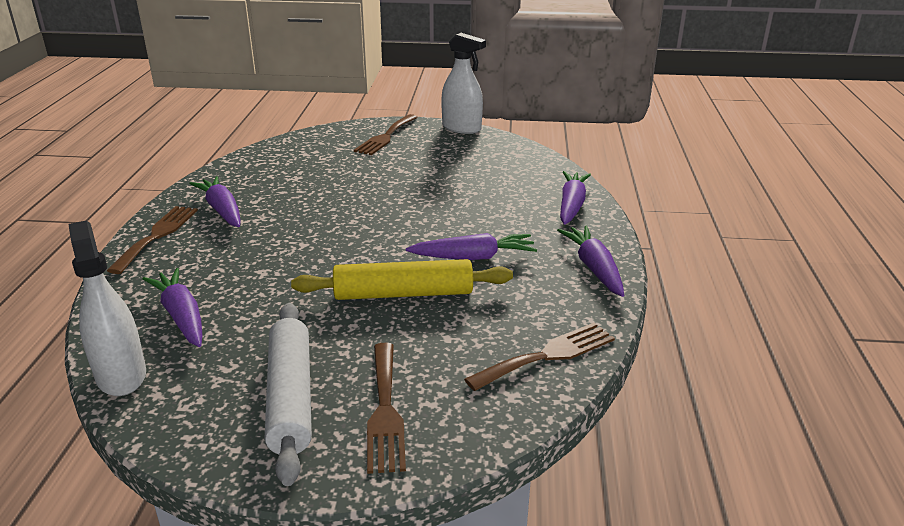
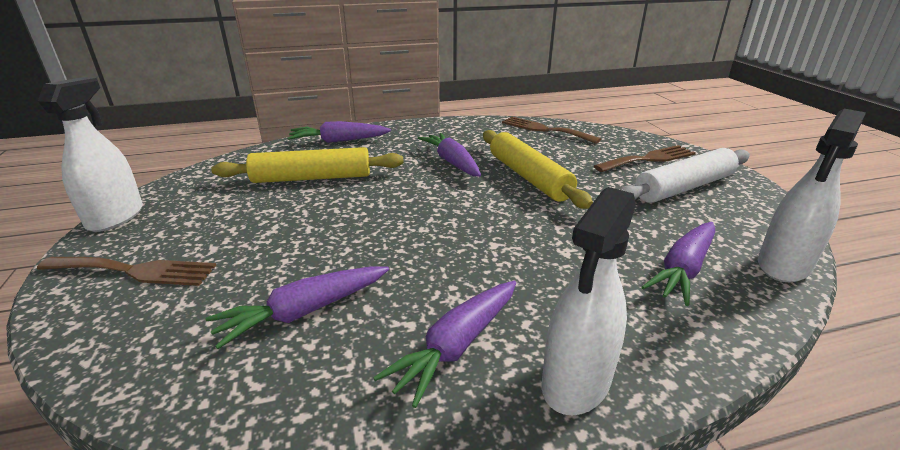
camera: 110 degrees left, 0 degrees up
(157, 235) = (576, 382): brown fork -> white spray bottle
(482, 187) = (312, 178): none -> yellow rolling pin
(594, 268) = (436, 127): purple carrot -> purple carrot (305, 311)

